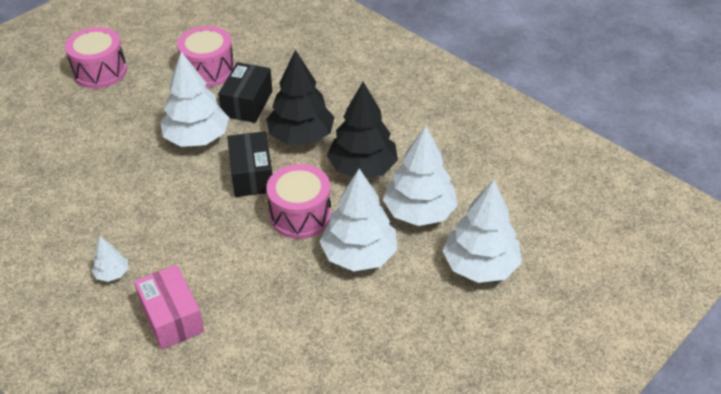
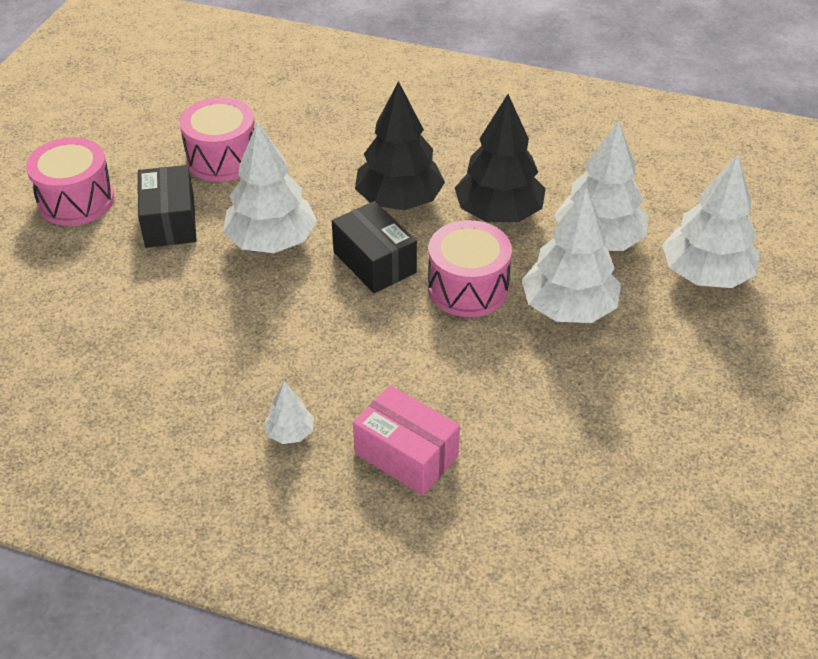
camera: 25 degrees left, 0 degrees up
(247, 103) = (303, 183): black box -> black box (170, 221)

